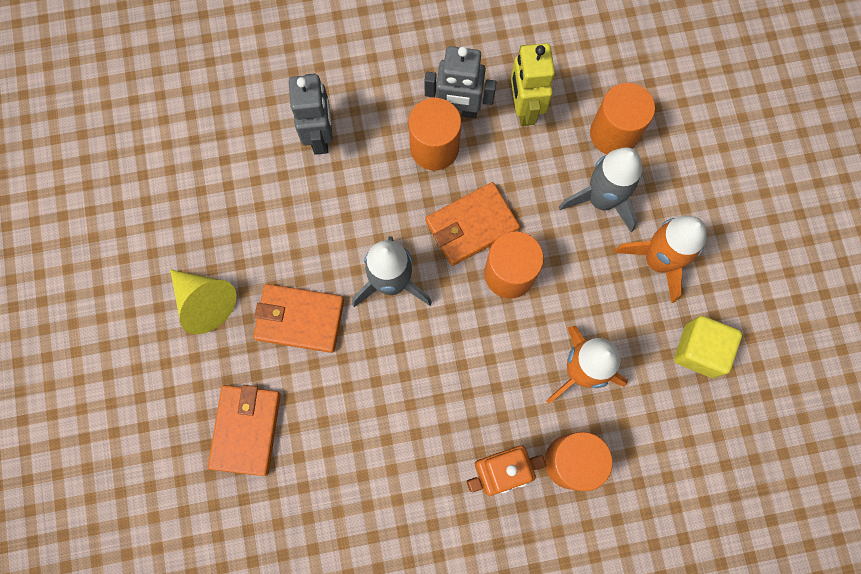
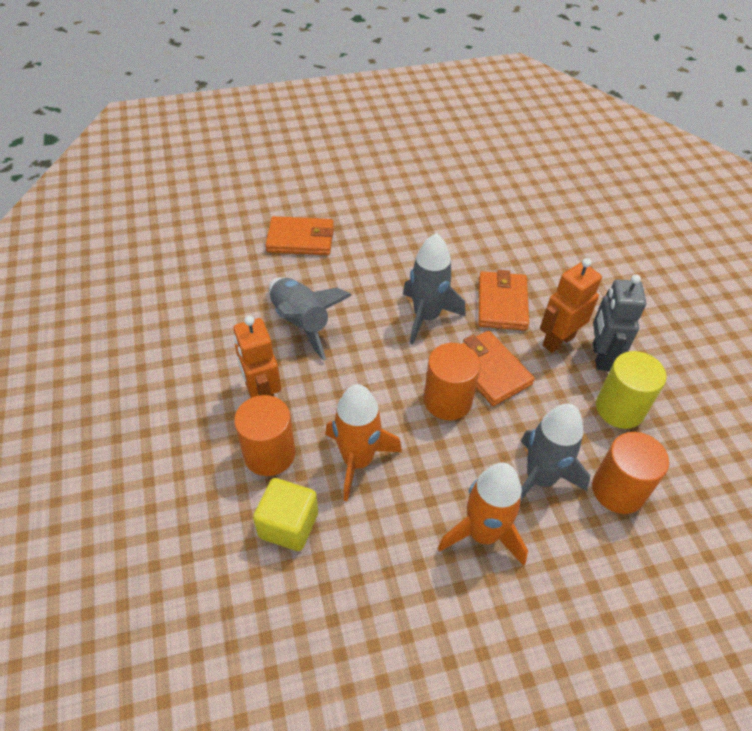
camera: 85 degrees right, 25 degrees down
(205, 302) = (396, 212): yellow cone -> none
(299, 319) = (389, 263): orange wallet -> orange wallet (502, 303)
(320, 136) = (546, 266): grey robot -> none
(393, 428) = (301, 323): none -> grey rocket
(434, 148) = (558, 341): orange cylinder -> orange robot
(524, 108) = (619, 408): yellow robot -> yellow cylinder
(699, 350) = (387, 577): yellow cube -> yellow cube (288, 525)

